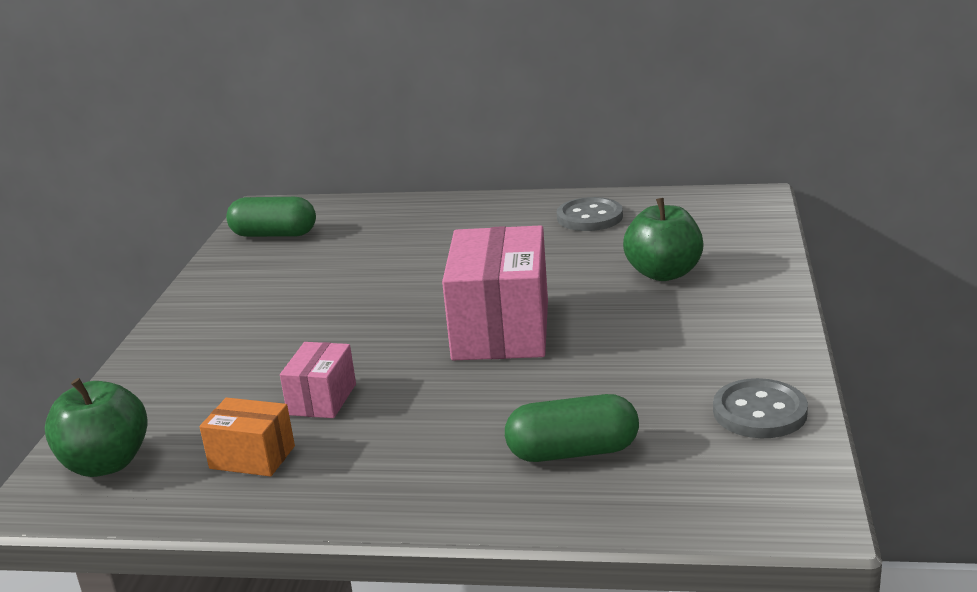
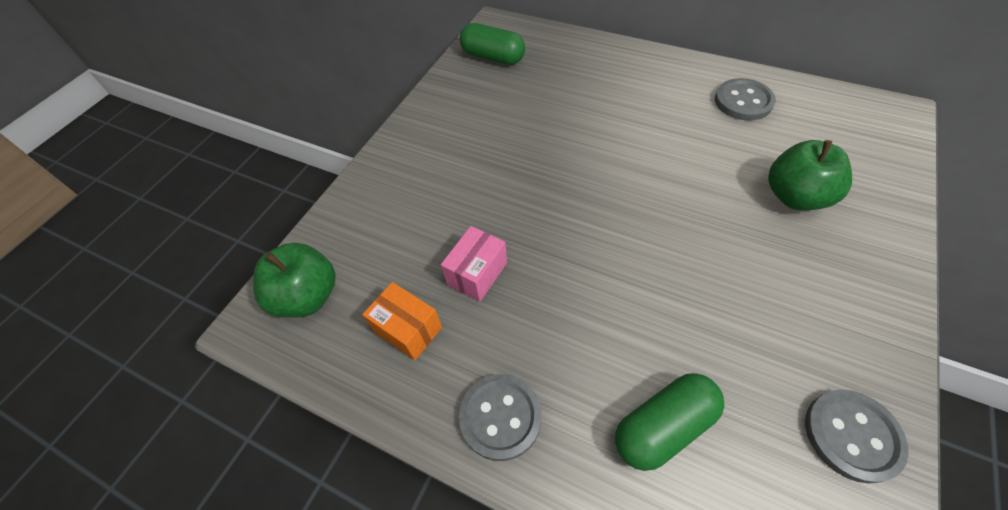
camera: 20 degrees right, 30 degrees up
(391, 489) = (500, 417): none -> grey button
(501, 329) = (638, 230): pink box -> none
(573, 452) = (663, 426): green capsule -> green capsule turned 45 degrees counterclockwise

